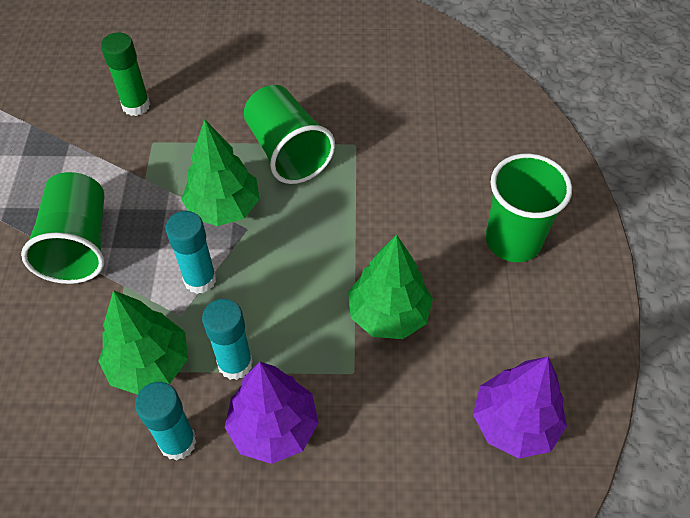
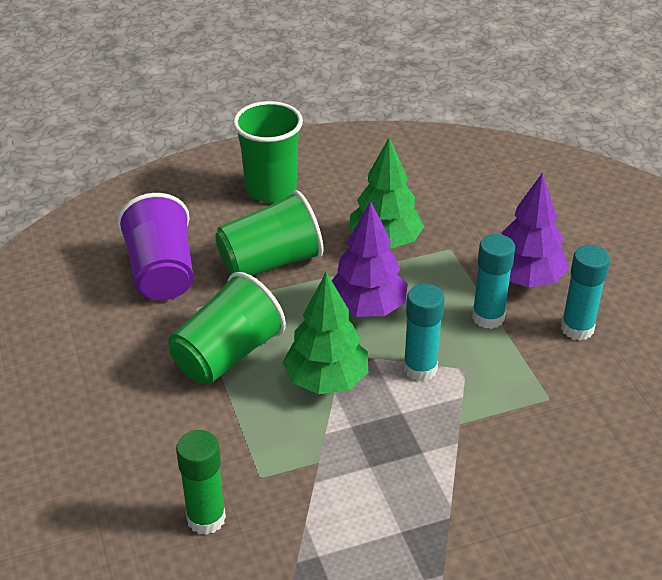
camera: 110 degrees left, 15 degrees down
(78, 244) = (434, 482): green cup -> green cup (270, 262)
(150, 364) = (525, 371): green tree -> none
(411, 131) = (161, 272): none -> purple cup
(514, 423) = (437, 165): purple tree -> purple tree (367, 308)

